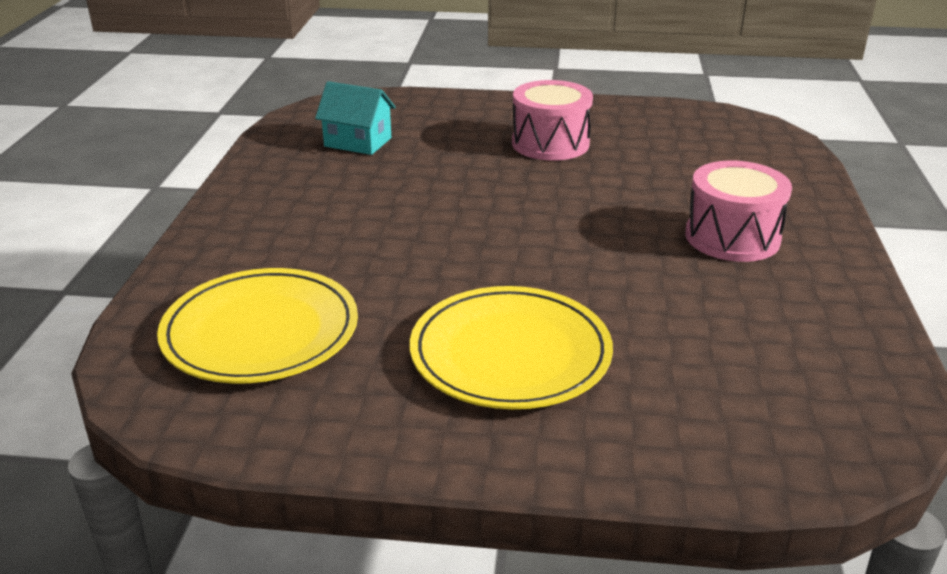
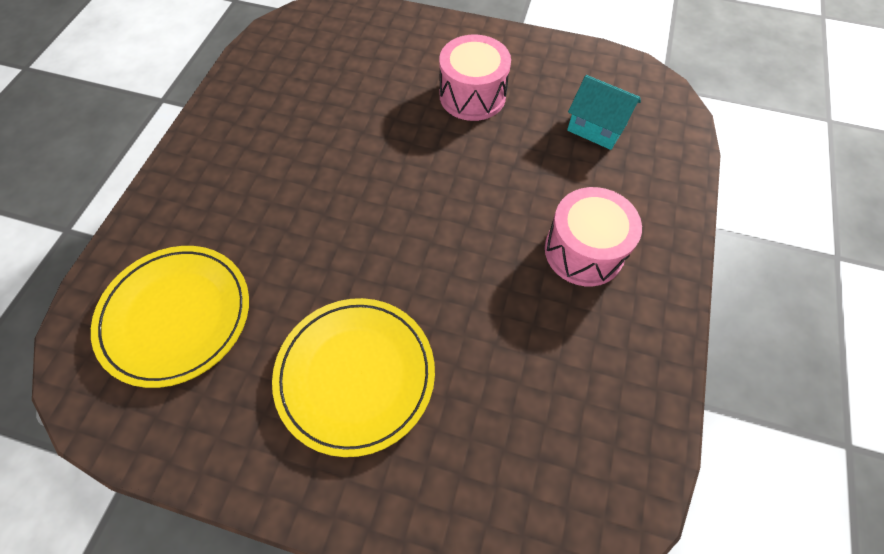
camera: 10 degrees right, 30 degrees up
(358, 142) = (314, 73): turquoise house -> turquoise house (596, 127)

